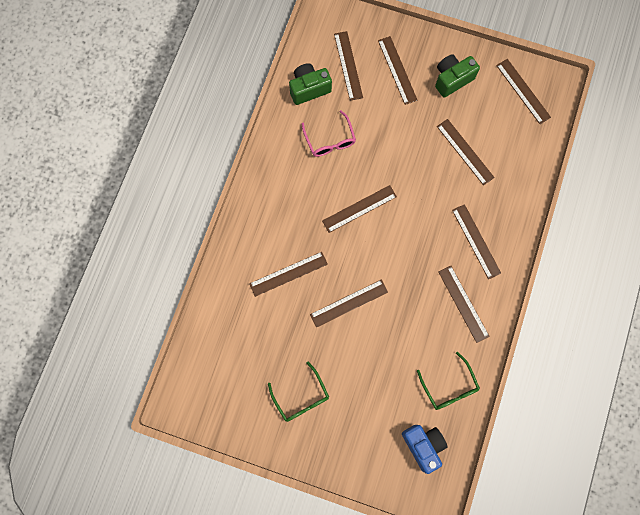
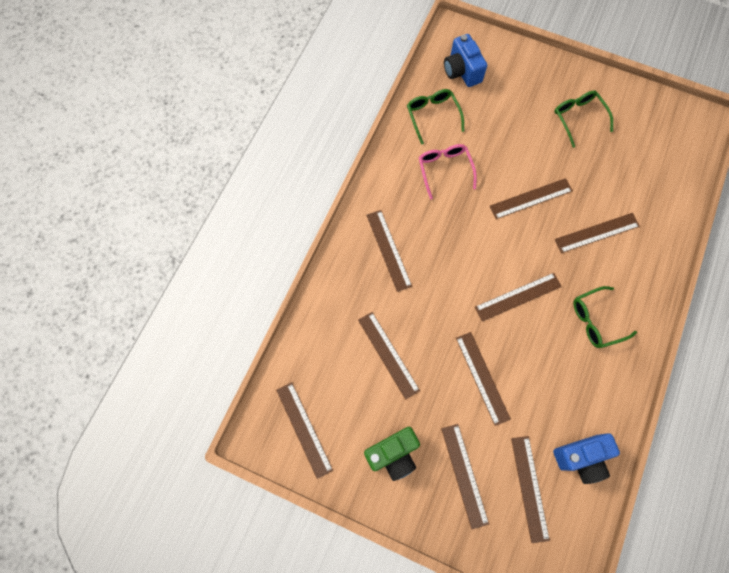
camera: 175 degrees left, 5 degrees down
(293, 194) = (596, 320): none -> green glasses
(309, 89) = (581, 458): green camera -> blue camera
(330, 140) = (553, 384): pink glasses -> pink glasses (444, 170)
(463, 303) = (410, 188): brown ruler -> brown ruler (482, 377)

